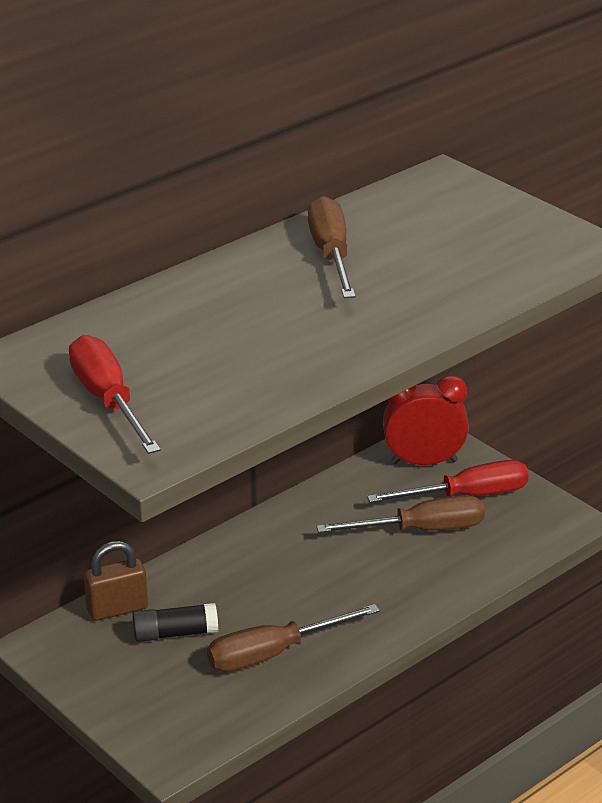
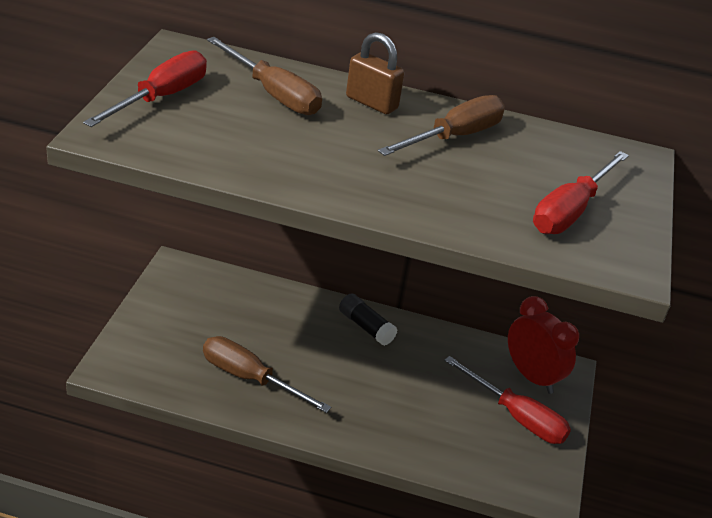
camera: 50 degrees right, 5 degrees up
(117, 609) = (237, 286): brown padlock -> brown padlock (371, 103)
(175, 633) = (233, 322): black glue stick -> black glue stick (366, 327)
(421, 530) = (452, 405): brown screwdriver -> brown screwdriver (273, 94)
(494, 242) = (570, 211): none -> red screwdriver

